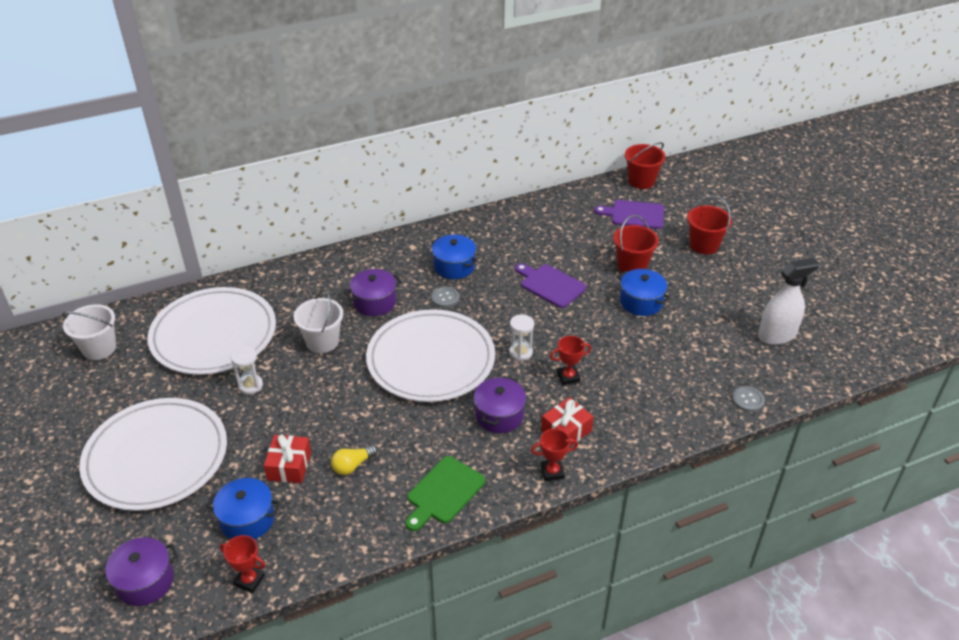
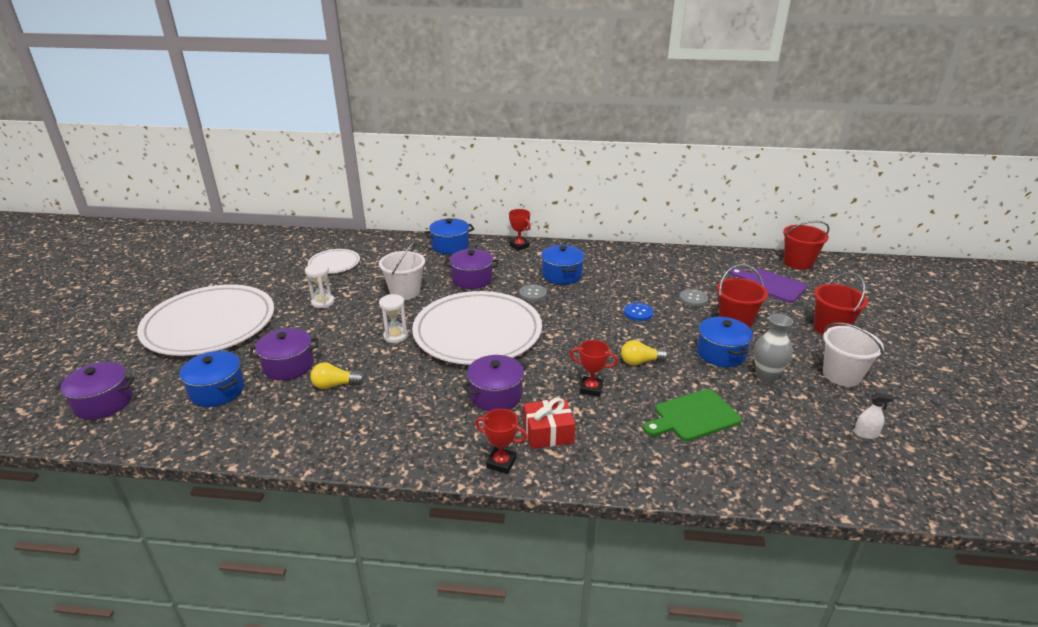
camera: 30 degrees right, 10 degrees down
(99, 348) = (255, 248): white bucket -> white bucket (841, 375)
(214, 335) = (334, 263): white plate -> white plate, size x0.47
(249, 580) = (167, 436): red trophy -> red trophy (519, 246)
(289, 466) = (288, 366): red gift -> purple pot
(316, 269) = (450, 246): none -> blue pot
(443, 492) = (385, 437): green cutting board -> green cutting board (693, 416)
(520, 352) = (562, 354): white hourglass -> white hourglass (395, 336)
(550, 285) = (638, 313): purple cutting board -> blue button
(587, 335) = (640, 361): none -> yellow light bulb
(686, 311) = (766, 376): none -> grey vase
(748, 400) = (781, 483): grey button -> grey button (693, 299)
(777, 335) = (865, 434): white spray bottle -> white spray bottle, size x0.44

